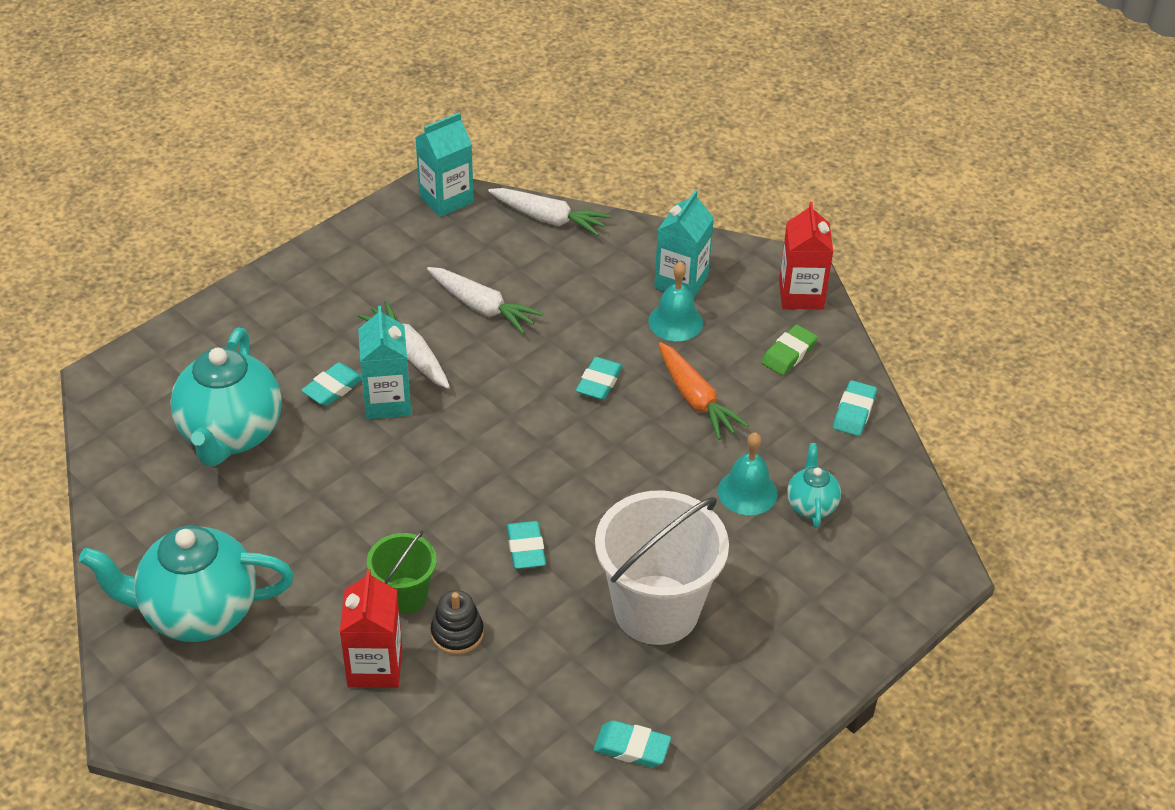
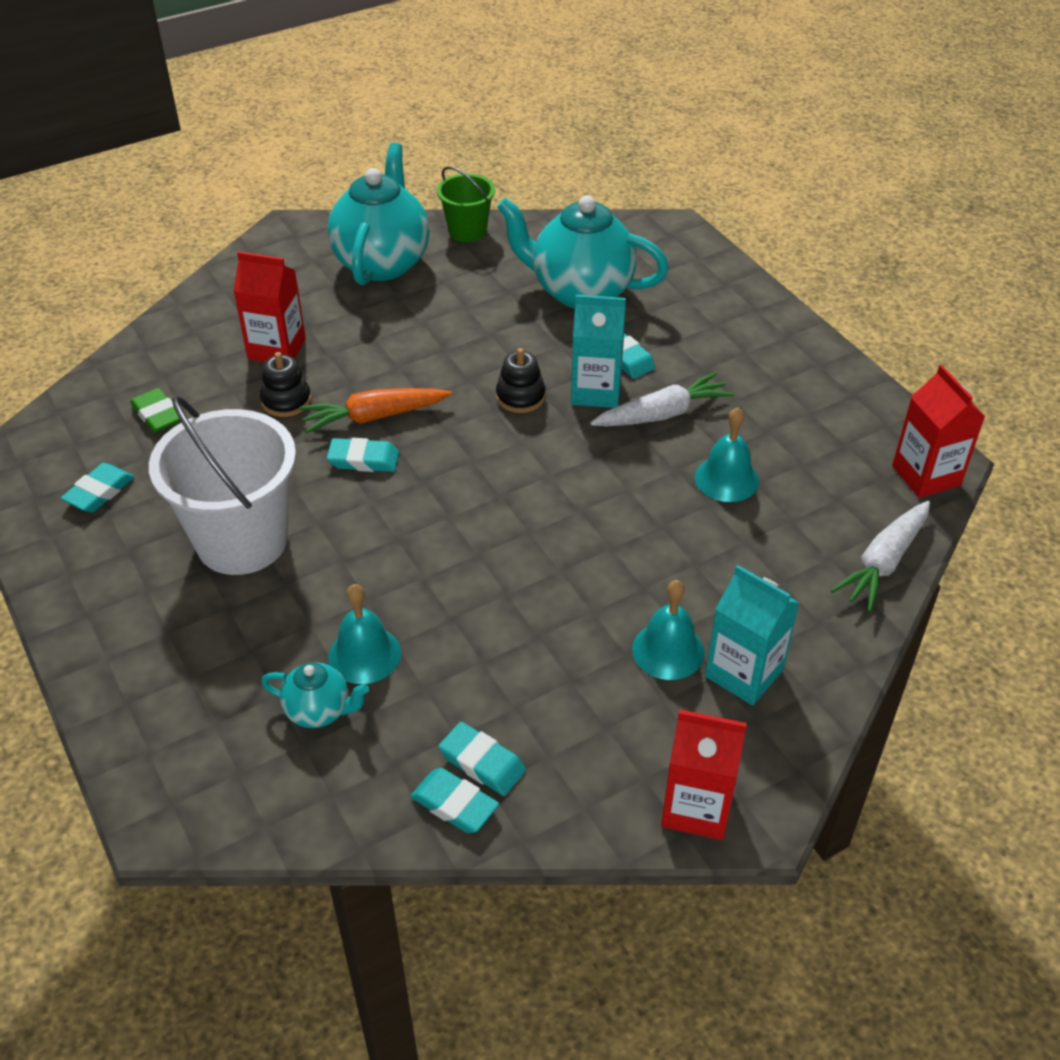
camera: 105 degrees right, 0 degrees up
(404, 596) = (344, 374): green bucket -> green bucket (467, 231)
(408, 452) = (520, 397): none -> black stacking toy
(446, 199) = (926, 475): turquoise carton -> red carton
(481, 307) = (726, 479): white carrot -> turquoise bell
(599, 382) = (579, 557): turquoise eraser -> turquoise eraser (482, 762)
(695, 399) = (527, 640): orange carrot -> orange carrot (375, 417)
(788, 353) = (582, 759): green eraser -> green eraser (157, 415)

